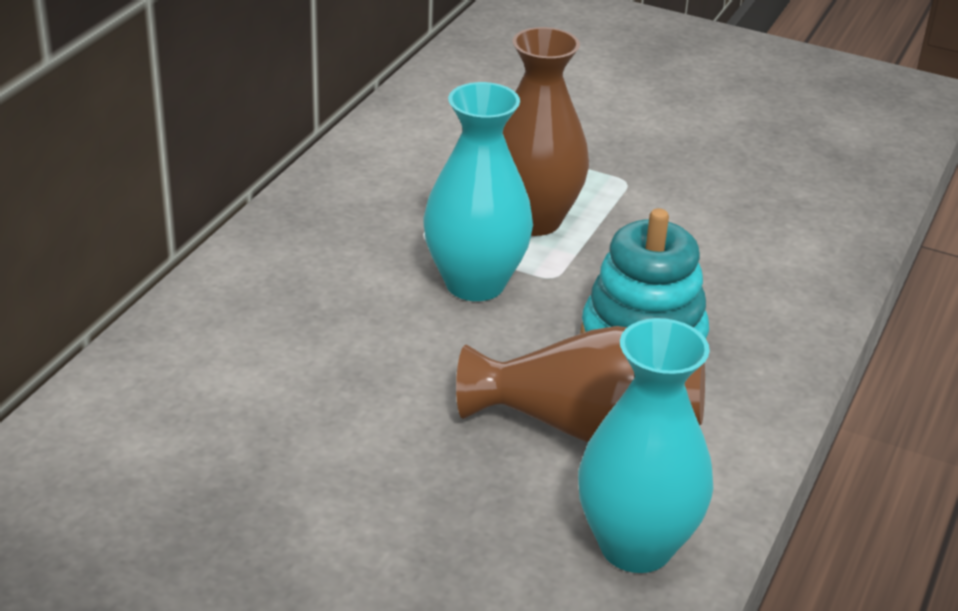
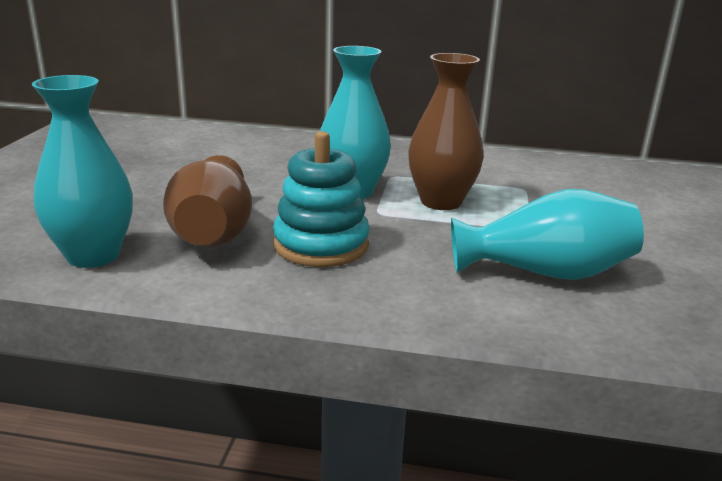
camera: 75 degrees right, 10 degrees down
(739, 204) = (545, 273): none -> turquoise vase

